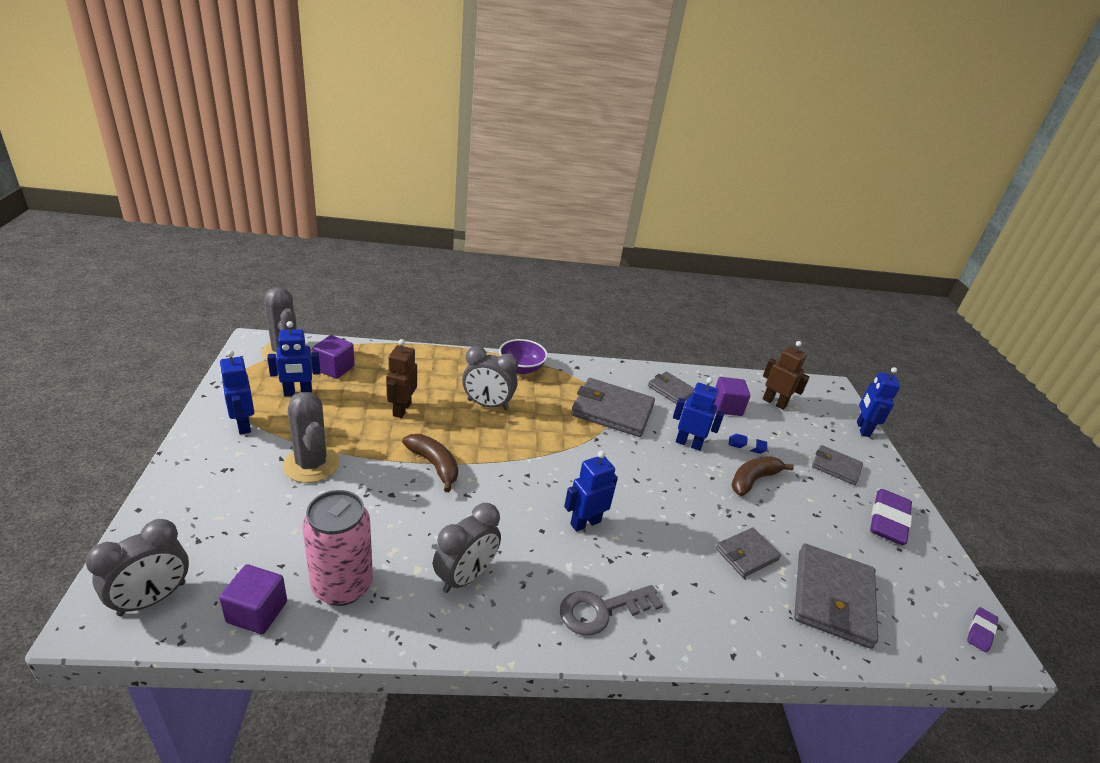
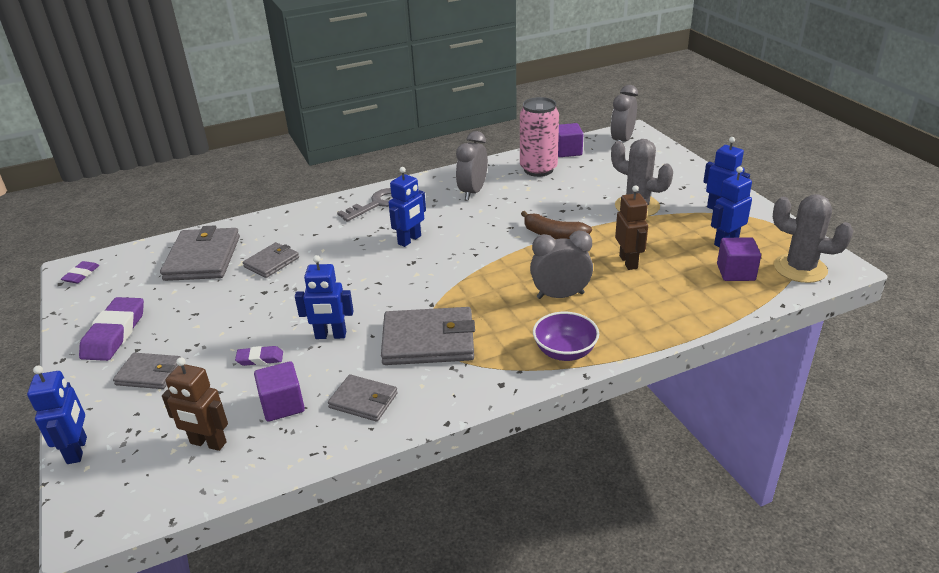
camera: 165 degrees right, 0 degrees up
(746, 446) = (260, 359): blue eraser -> purple eraser
(753, 480) = (257, 323): brown banana -> none

